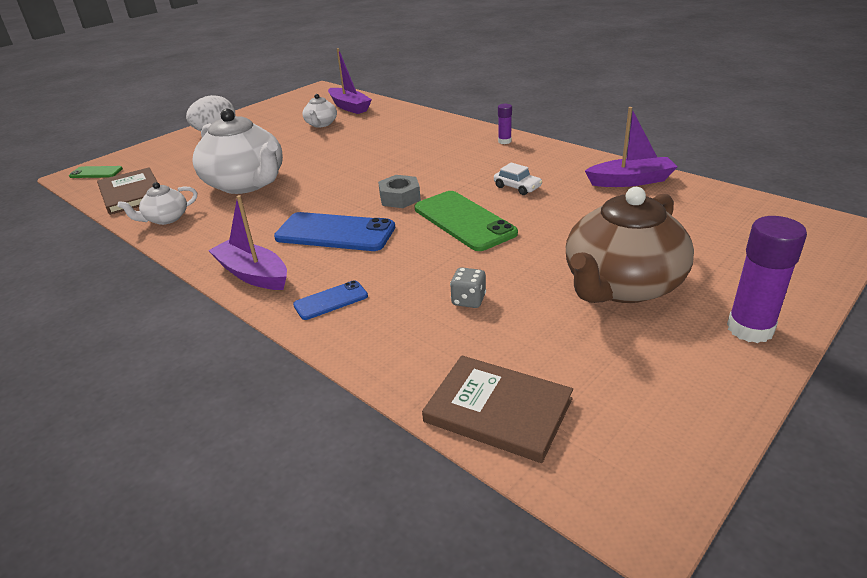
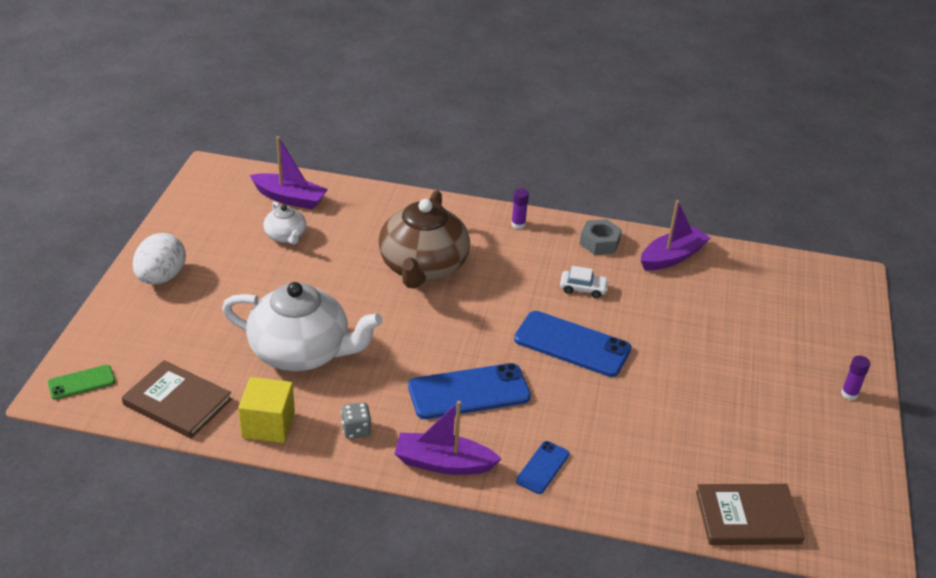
camera: 35 degrees left, 5 degrees up
(166, 219) = (268, 425): white teapot -> yellow cube
(400, 198) = (487, 330): grey nut -> grey nut (599, 242)
(464, 221) = (572, 344): green phone -> blue phone
(468, 300) = (650, 430): grey dice -> grey dice (356, 430)
(621, 285) = (746, 380): brown teapot -> brown teapot (423, 267)
(750, 329) = (849, 394): purple glue stick -> purple glue stick, size x0.52

